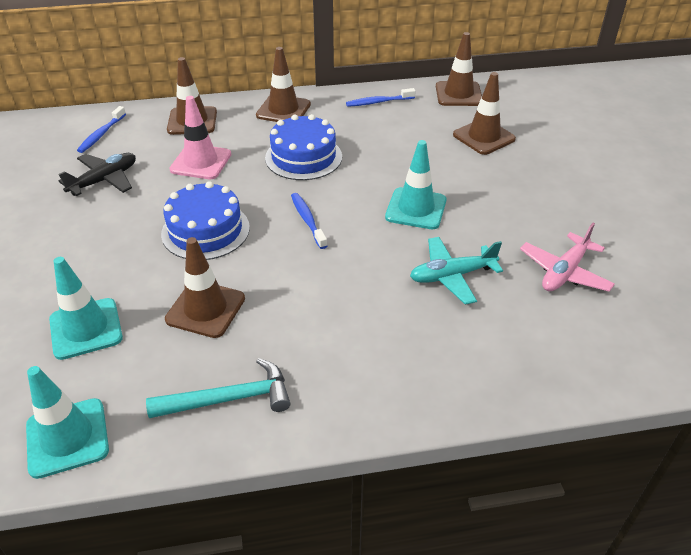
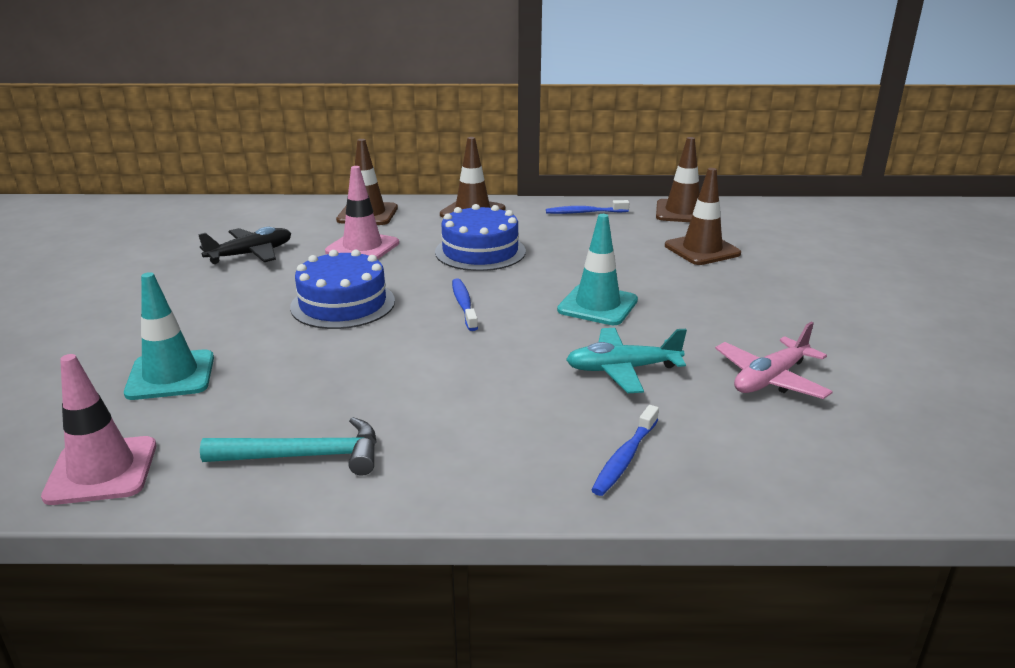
camera: 10 degrees right, 15 degrees down
(67, 437) = (102, 471): turquoise traffic cone -> pink traffic cone
(101, 134) = (265, 218): blue toothbrush -> blue toothbrush (624, 458)
(205, 309) = (313, 371): brown traffic cone -> none

